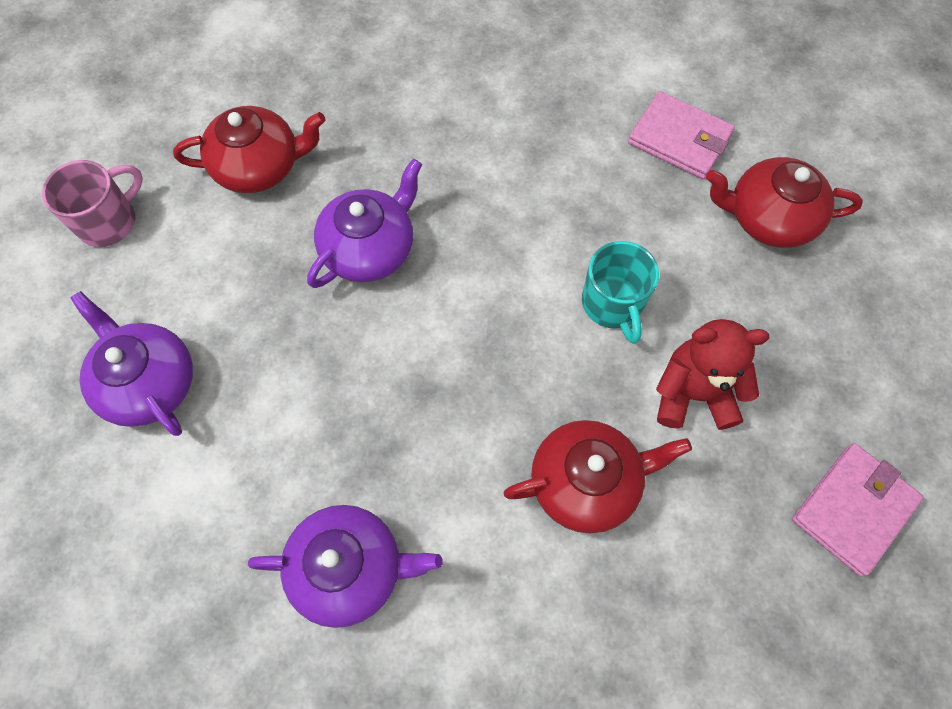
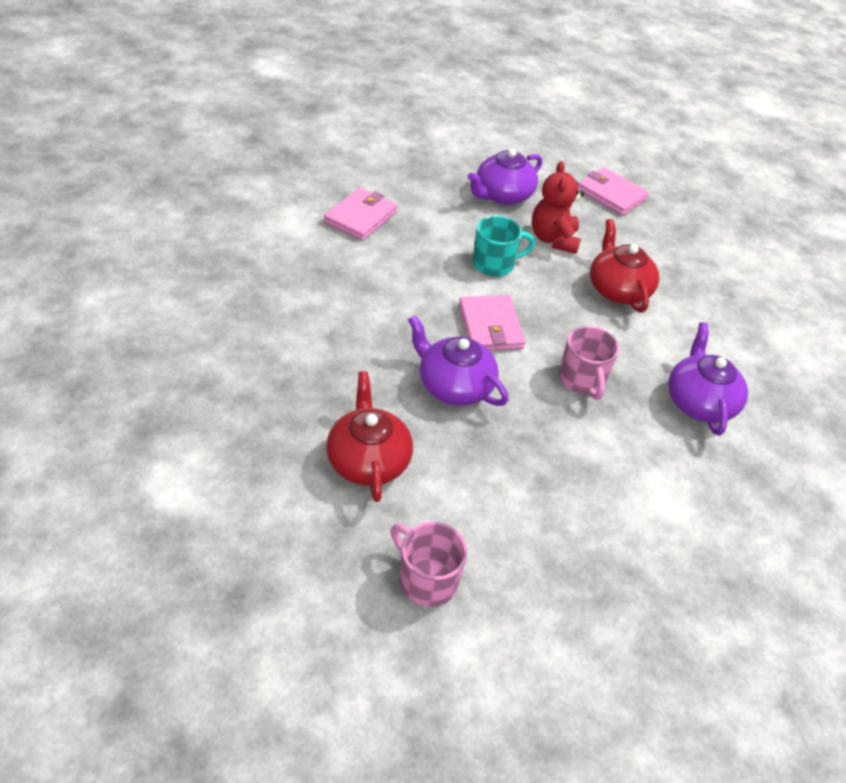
camera: 95 degrees left, 20 degrees down
(149, 382) = (587, 529): purple teapot -> purple teapot (502, 195)
(386, 404) = (582, 380): none -> pink mug
(479, 293) = (490, 327): none -> pink wallet
(768, 218) = (427, 191): red teapot -> none

